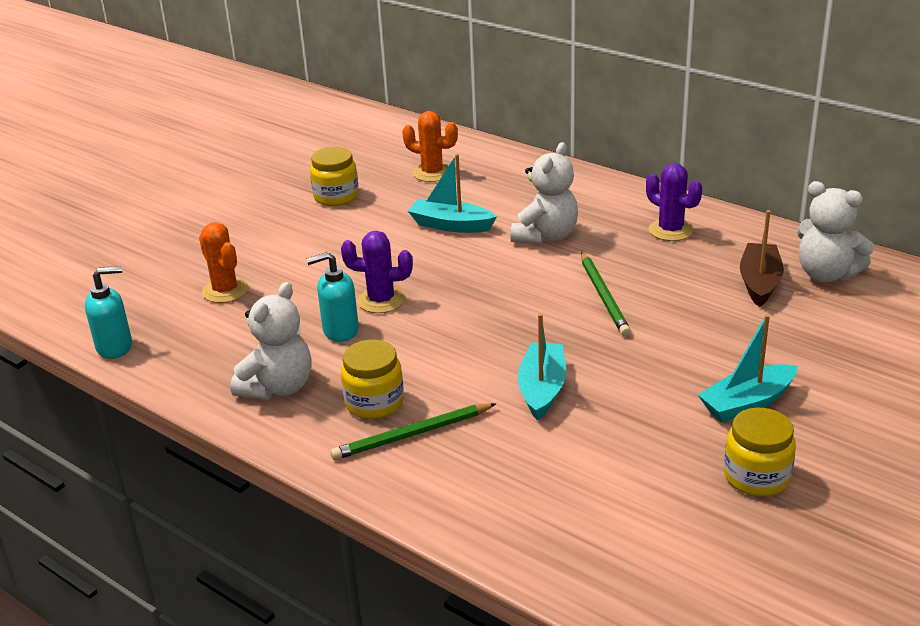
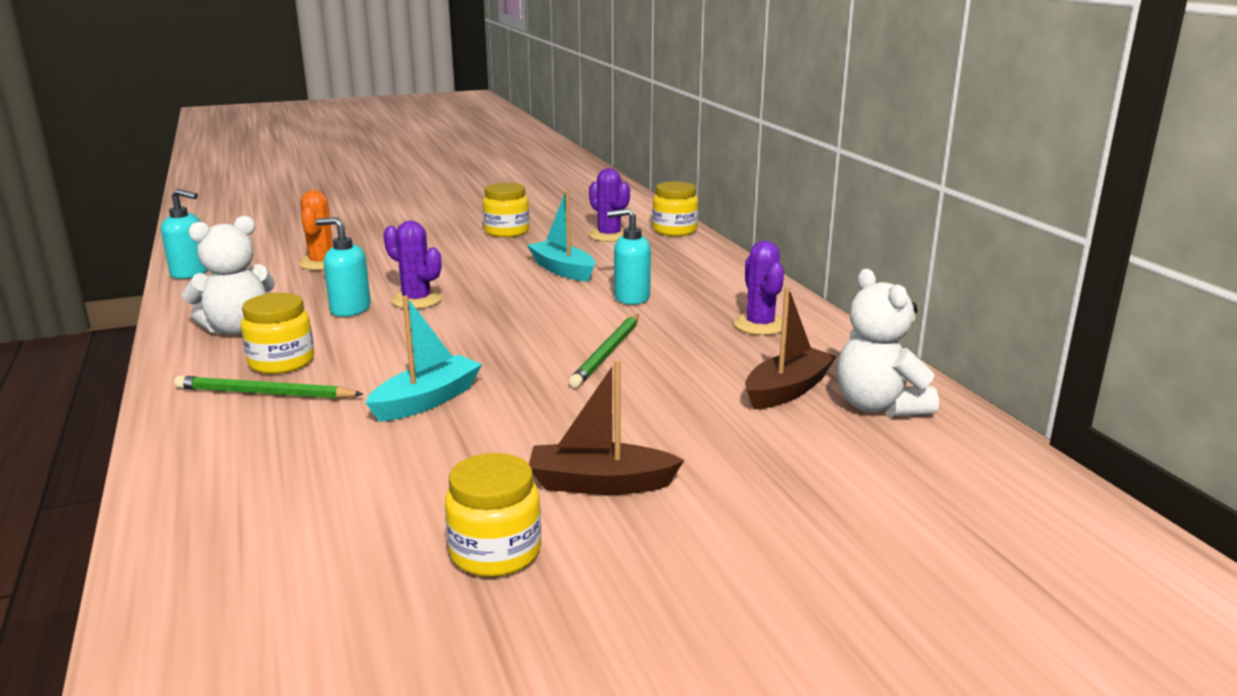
camera: 30 degrees right, 10 degrees down
(432, 173) = (609, 236): orange cactus -> purple cactus
(477, 149) = (674, 230): none -> yellow jar
(546, 236) = (631, 298): white teddy bear -> turquoise soap dispenser
(747, 403) = (600, 484): turquoise boat -> brown boat

